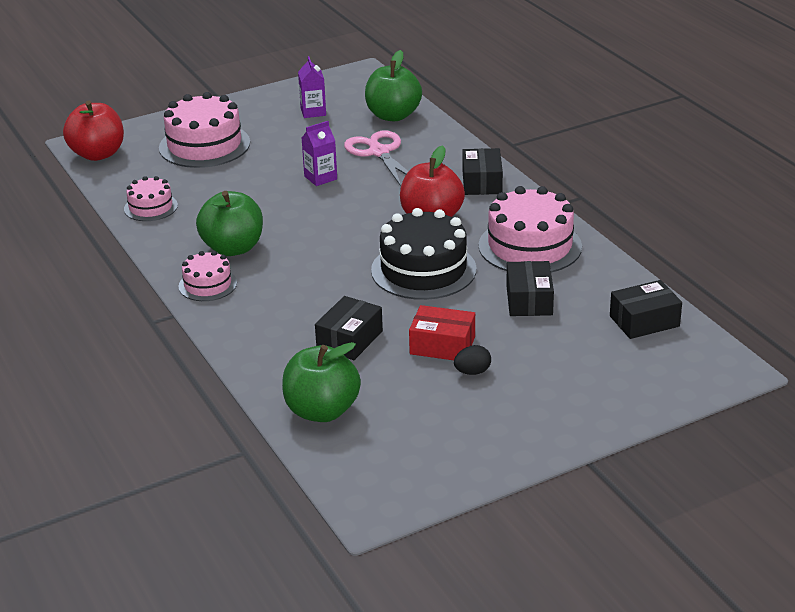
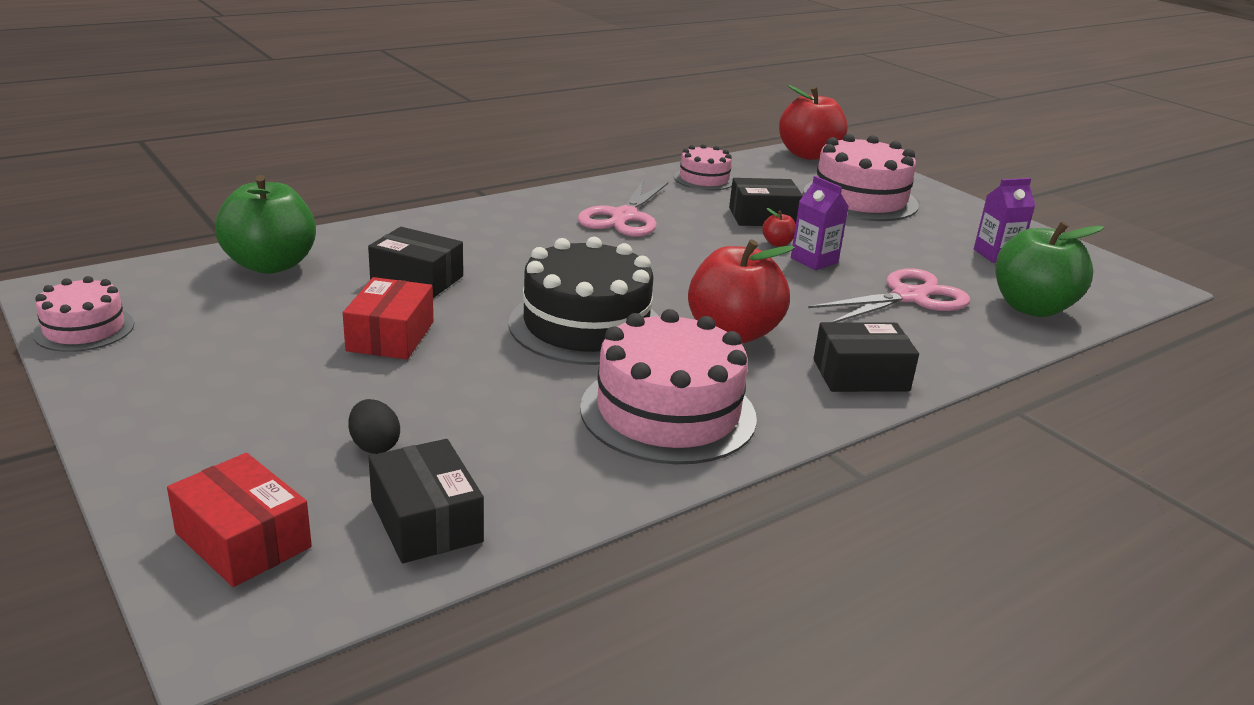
camera: 80 degrees right, 5 degrees down
(207, 285) = (544, 207): pink cake -> pink cake (84, 329)
(233, 248) = (624, 217): green apple -> pink scissors
(290, 188) = (777, 243): none -> red apple
(472, 372) = (319, 356): black egg -> black egg (374, 446)
(529, 300) = (502, 406): black box -> black box (763, 217)
(670, 376) = (243, 540): none -> red box

